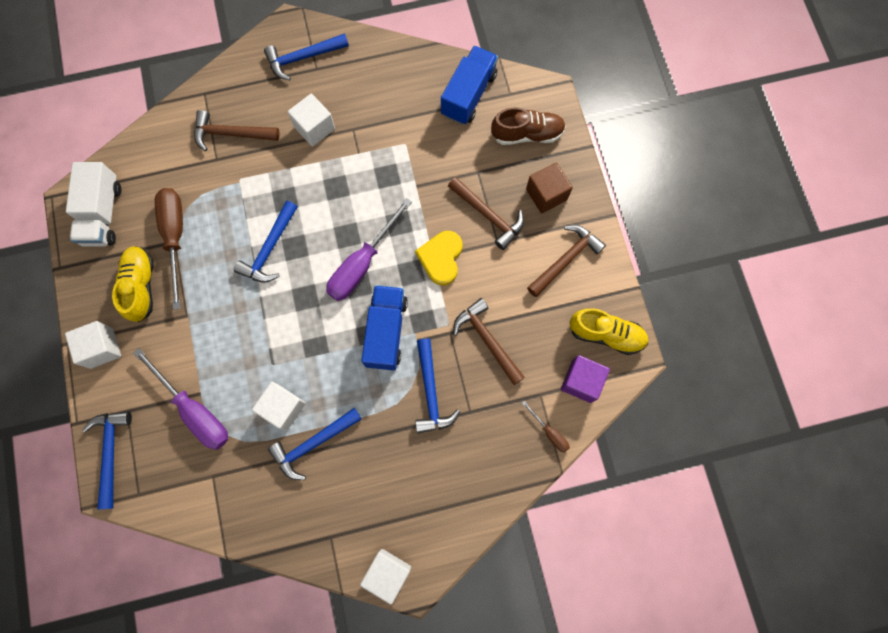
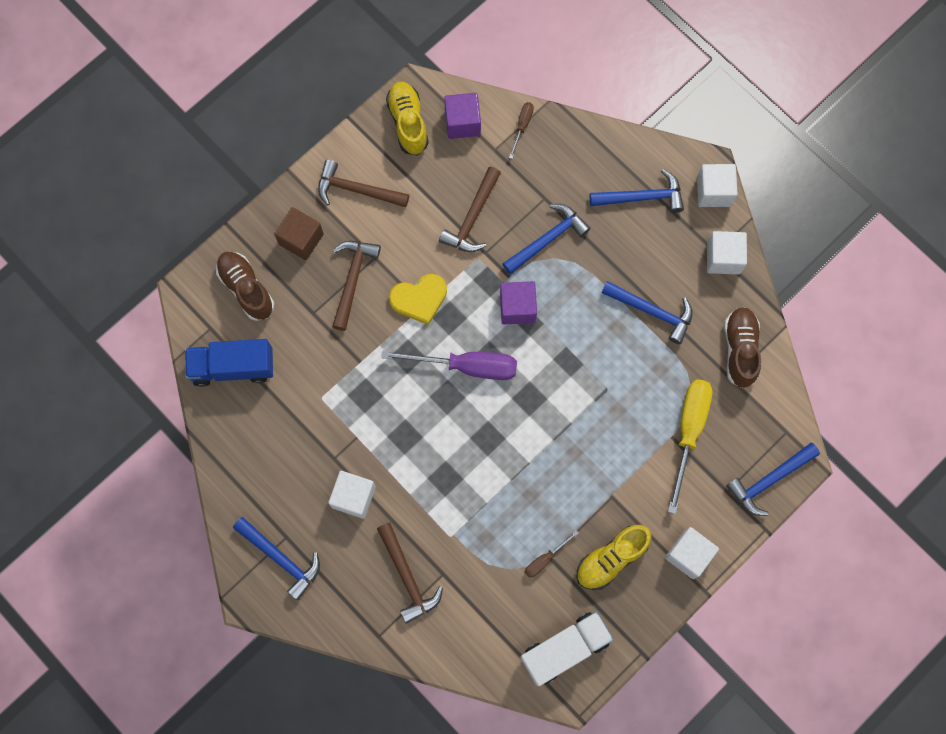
camera: 120 degrees left, 0 degrees up
(175, 237) = (545, 559): brown screwdriver -> brown screwdriver, size x0.48
(194, 410) = (689, 432): purple screwdriver -> yellow screwdriver
(232, 500) = (740, 350): none -> brown shoe
(270, 249) = (503, 461): blue hammer -> blue hammer (641, 197)
(283, 408) = (638, 355): white cube -> white cube (723, 258)
(386, 332) = (517, 307): blue truck -> purple cube

